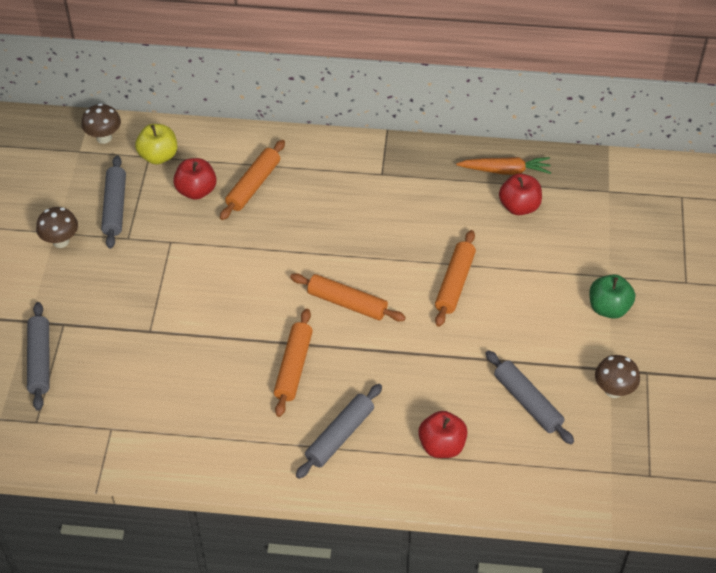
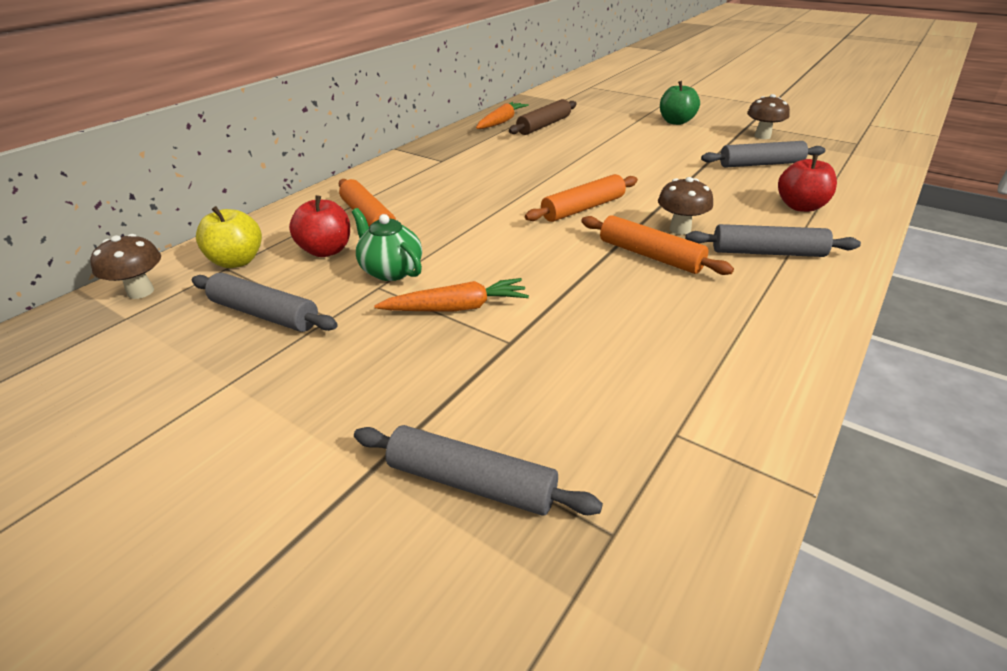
camera: 60 degrees left, 15 degrees down
(61, 241) = (254, 381): brown mushroom -> brown mushroom (680, 229)
(169, 290) = (456, 308): none -> orange carrot
(192, 237) = (390, 270): none -> green teapot
(340, 436) = (767, 252): grey rolling pin -> grey rolling pin turned 60 degrees counterclockwise
(455, 283) = (602, 161): orange rolling pin -> none
(519, 206) = (544, 125): red apple -> brown rolling pin

